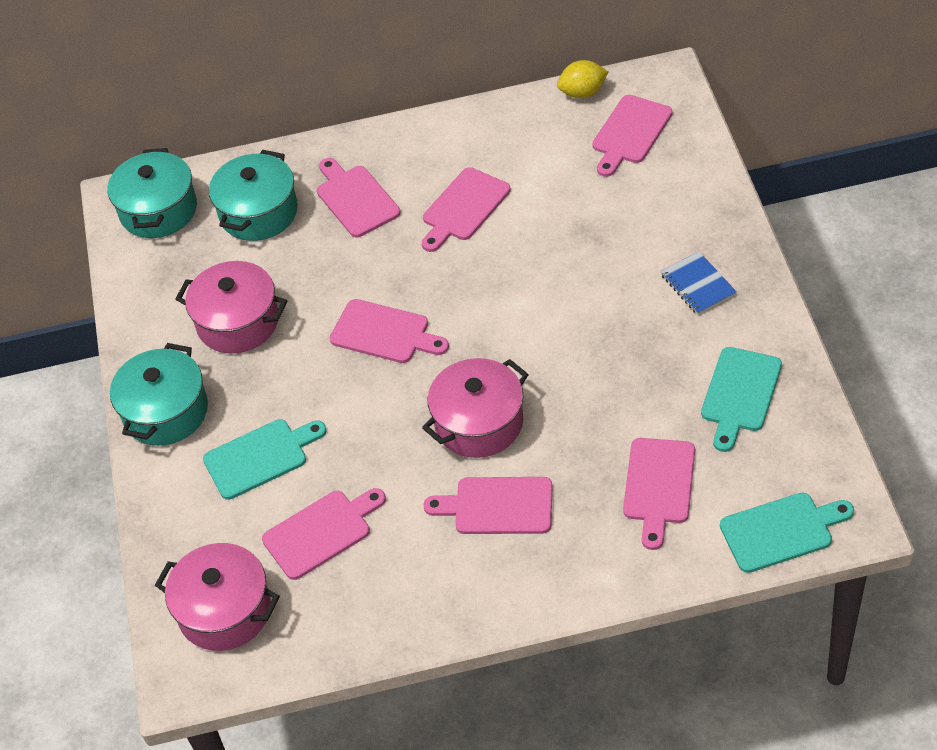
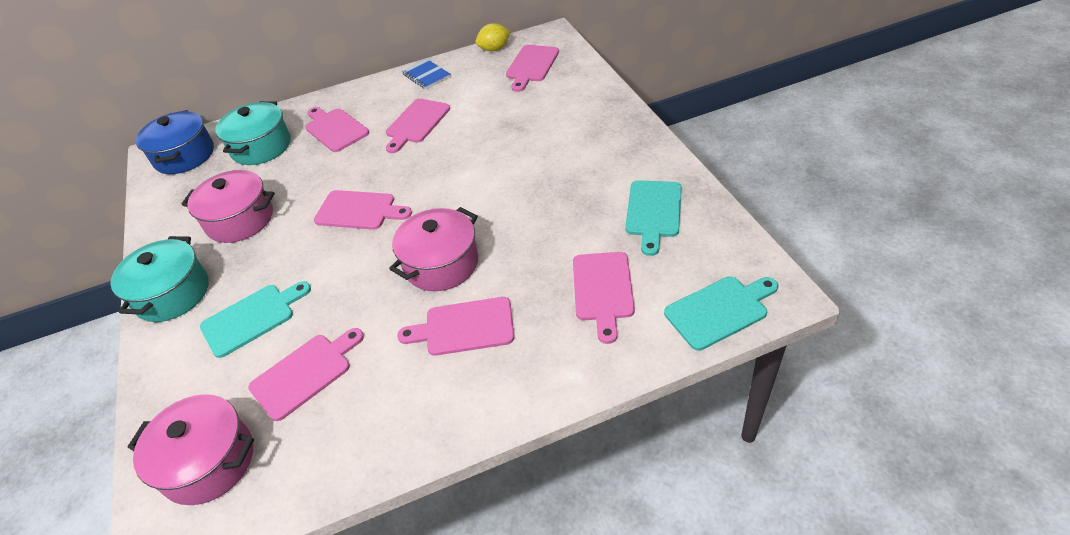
camera: 10 degrees left, 5 degrees down
(158, 210) = (184, 156): turquoise pot -> blue pot
(698, 285) = (601, 145): blue notebook -> blue notebook (426, 75)

